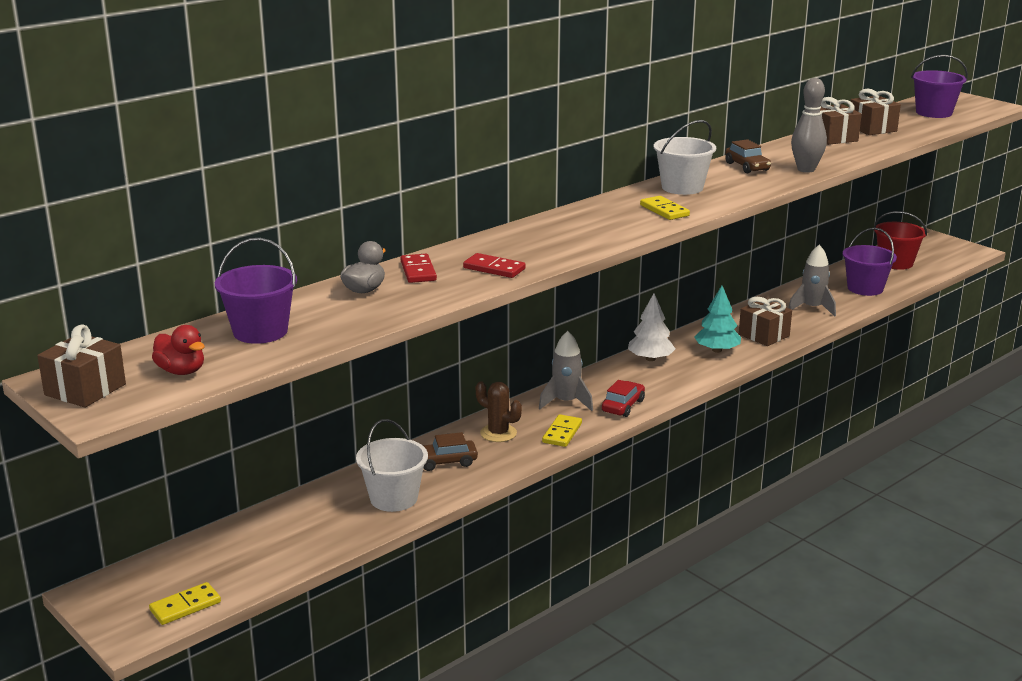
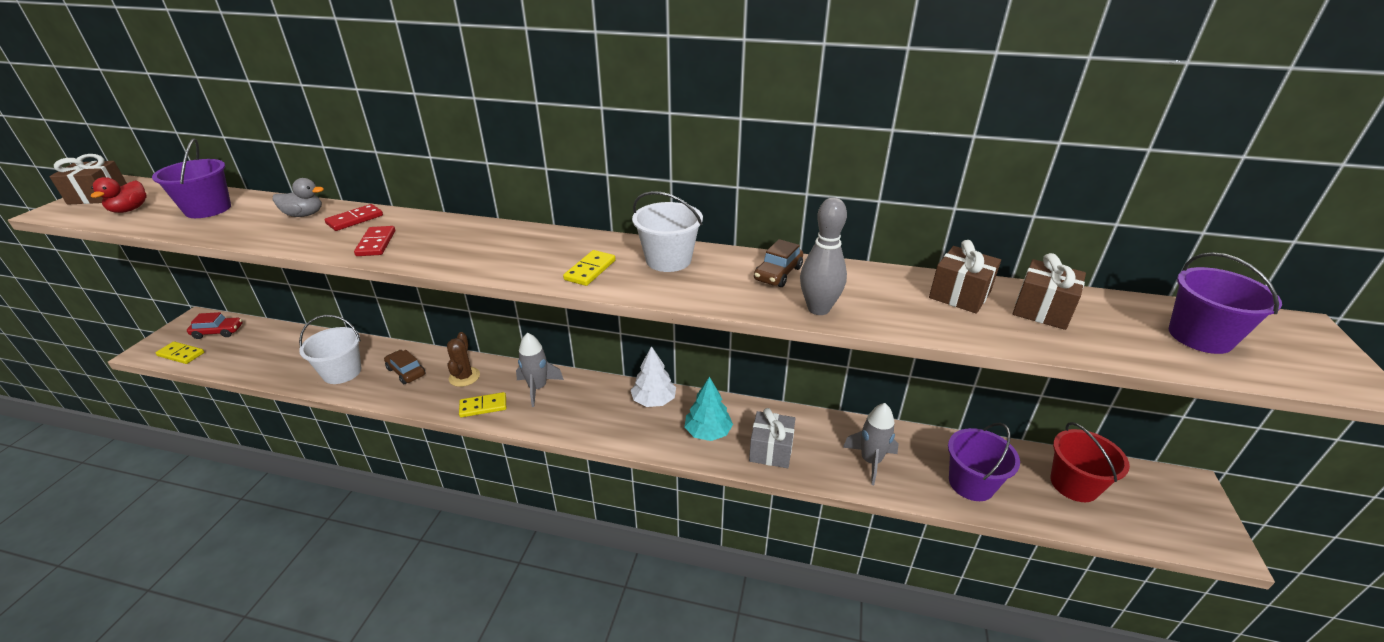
camera: 55 degrees right, 10 degrees up
(623, 406) = (552, 419): red car -> red car (218, 332)
(764, 335) = (771, 450): brown gift -> grey gift

